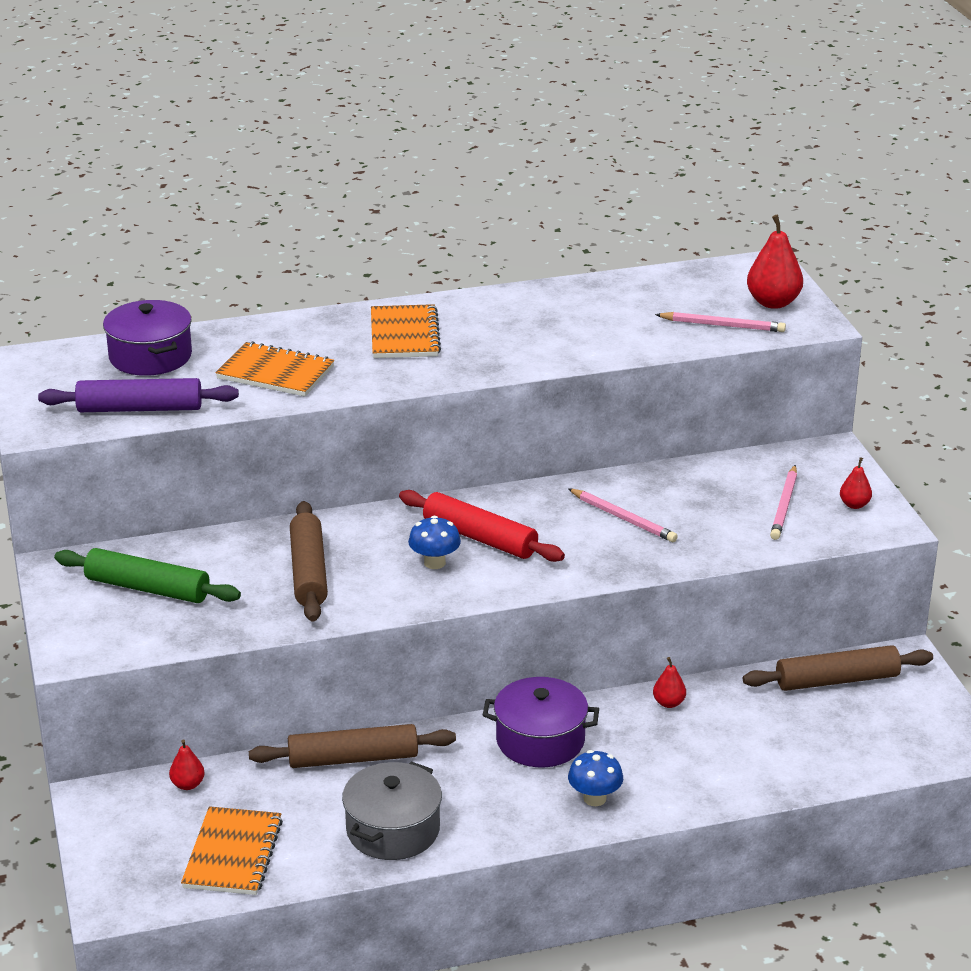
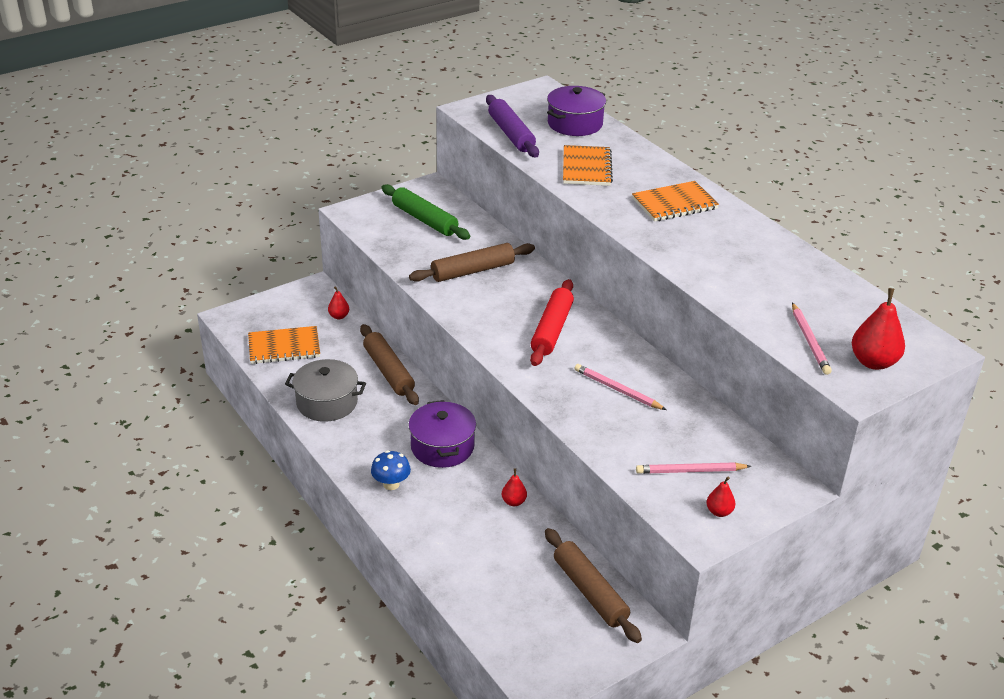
camera: 70 degrees right, 5 degrees up
(147, 588) = (424, 220): green rolling pin -> green rolling pin turned 45 degrees counterclockwise
(434, 563) = (511, 317): blue mushroom -> none
(623, 518) = (617, 390): pink pencil -> pink pencil turned 105 degrees clockwise

